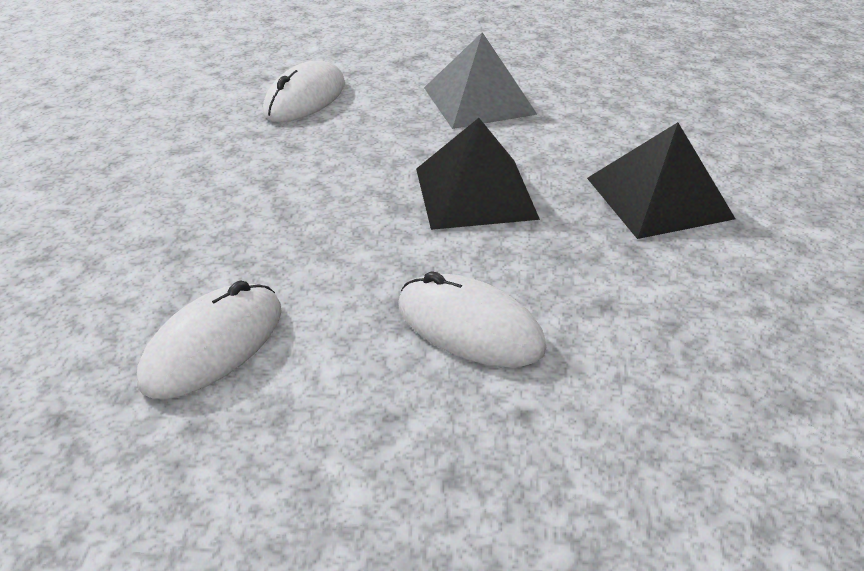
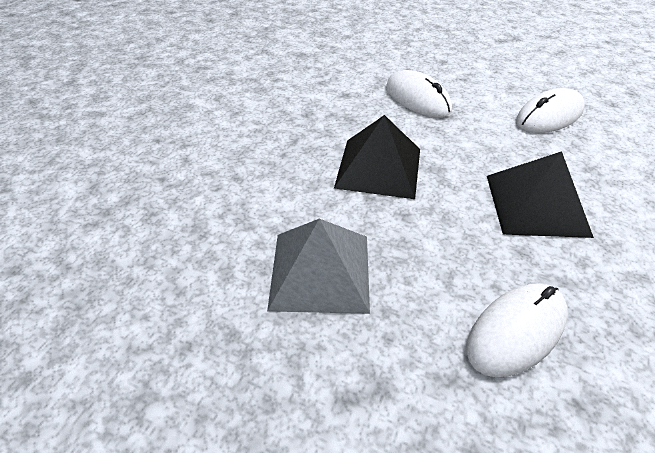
camera: 160 degrees left, 5 degrees up
(658, 197) = (260, 137): black pyramid -> black pyramid (536, 204)

